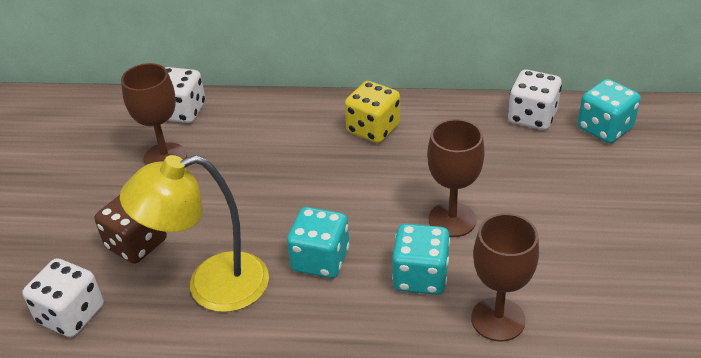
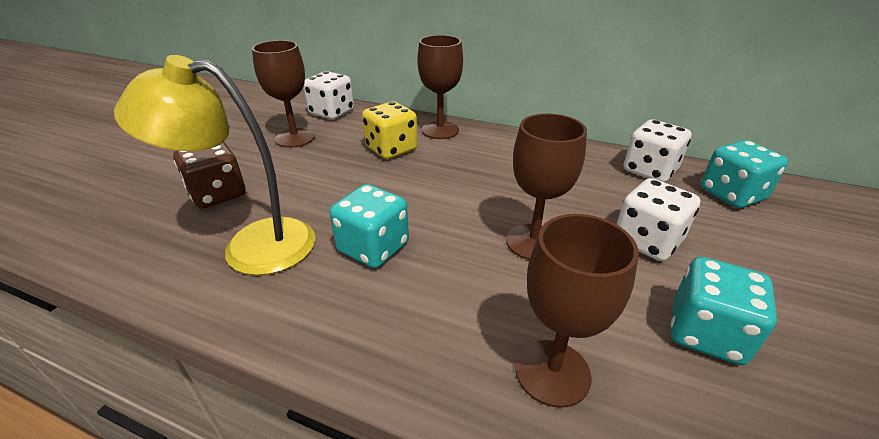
camera: 15 degrees right, 5 degrees down
(71, 315) = (109, 238): white dice -> white dice (647, 241)
(315, 111) = (440, 130): none -> brown goblet
(373, 129) = (485, 151): yellow dice -> yellow dice (391, 149)
(420, 276) = (473, 292): turquoise dice -> turquoise dice (706, 333)

